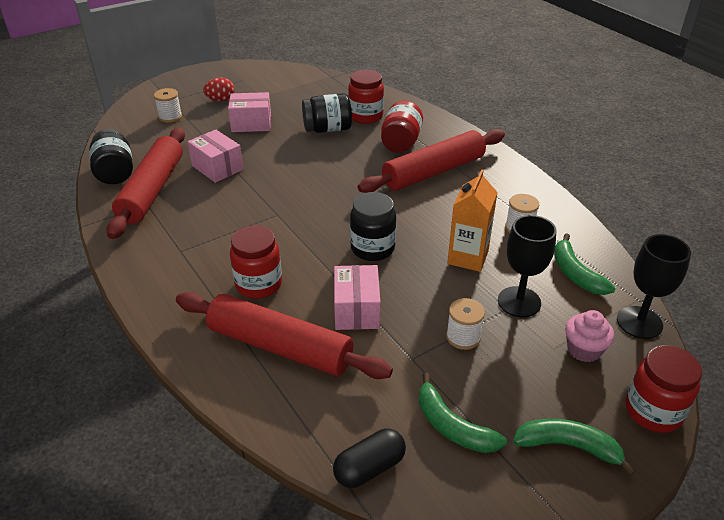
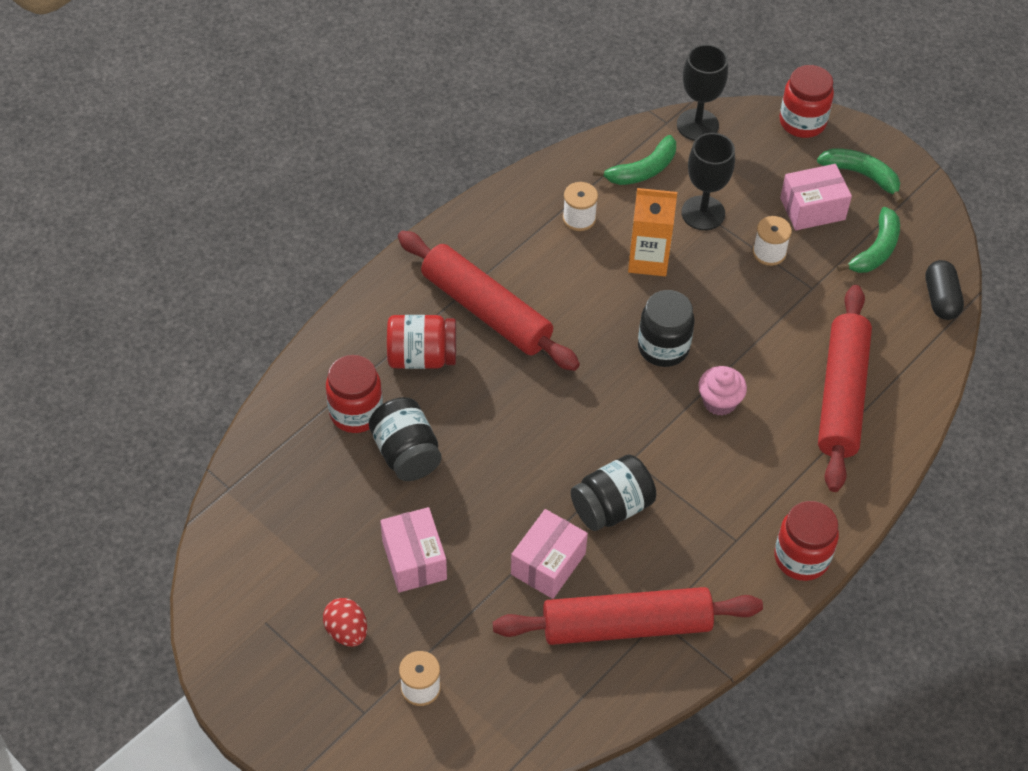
camera: 105 degrees left, 15 degrees up
(115, 172) = (599, 695): black jar -> black jar (612, 507)
(258, 284) = (762, 440): red jar -> red jar (801, 558)
(356, 310) = (766, 343): pink box -> pink box (812, 209)
(369, 468) = (941, 299): black capsule -> black capsule turned 45 degrees clockwise
(568, 446) = (861, 175): green banana -> green banana turned 120 degrees clockwise
(584, 350) = (749, 164): pink cupcake -> pink cupcake (719, 402)

